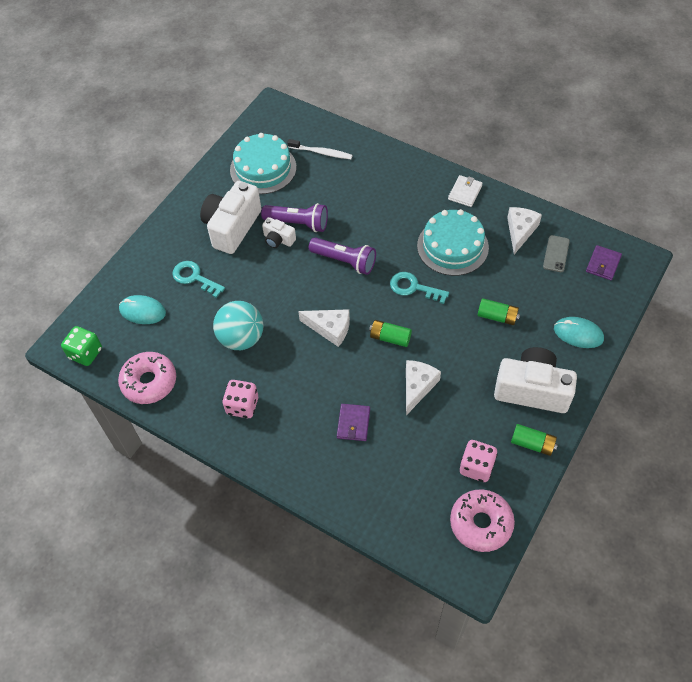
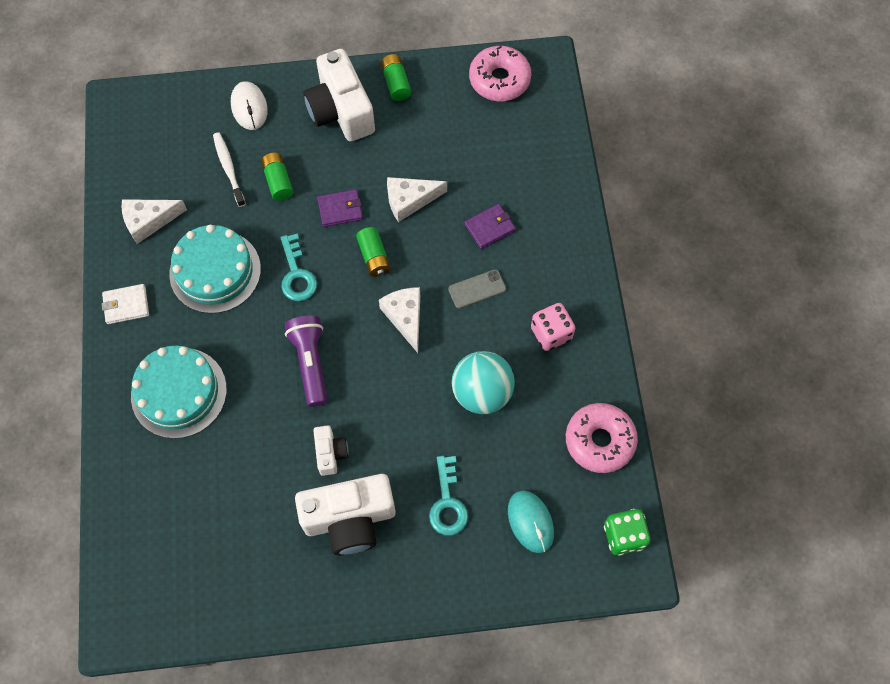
camera: 130 degrees left, 10 degrees up
(263, 168) = (235, 555): turquoise cake -> turquoise cake (179, 392)
(298, 223) = (292, 449): purple flashlight -> none
(321, 152) = (162, 504): white toothbrush -> white toothbrush (228, 168)
(476, 467) = (452, 110): pink dice -> none
(556, 254) = (159, 174): grey phone -> grey phone (477, 289)
(578, 334) = (249, 107): turquoise mouse -> white mouse
(603, 264) = (145, 128): purple wallet -> purple wallet (340, 209)

